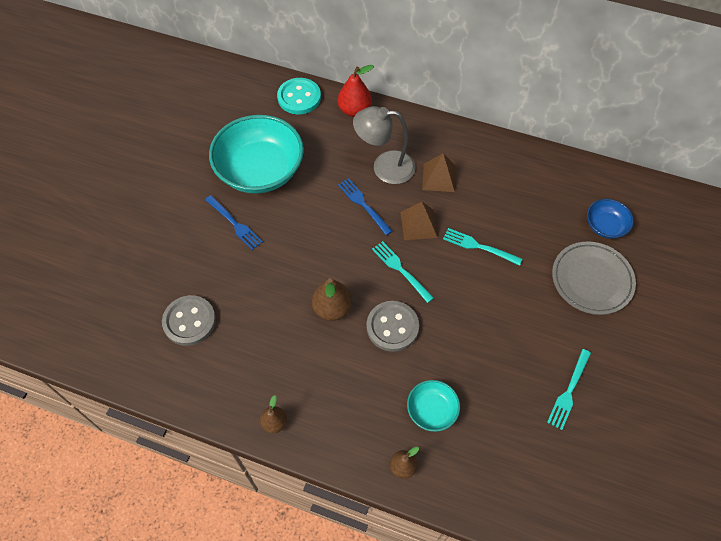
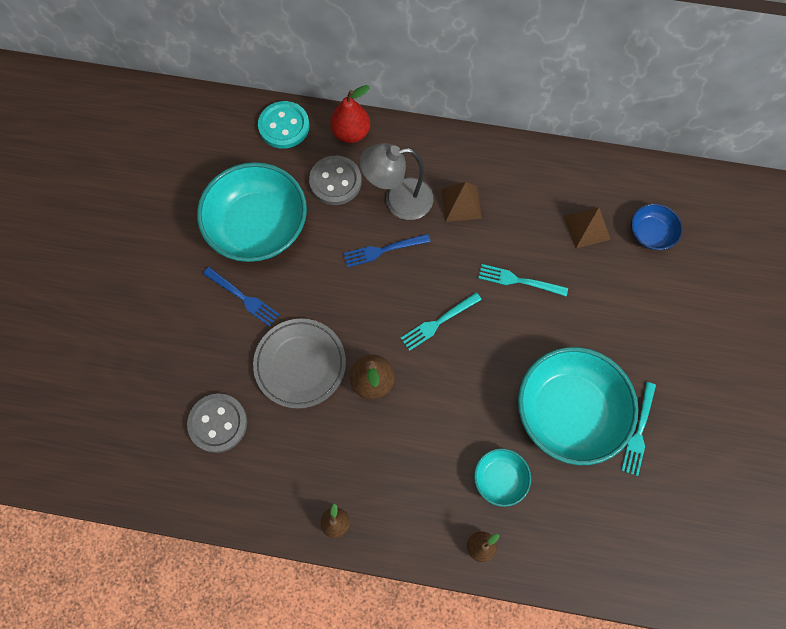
camera: 10 degrees left, 10 degrees up
(363, 204) = (383, 250): blue fork -> blue fork turned 60 degrees counterclockwise
(392, 327) = (441, 391): grey button -> grey button (335, 181)
(400, 269) = (438, 322): turquoise fork -> turquoise fork turned 75 degrees counterclockwise
(418, 224) = (448, 265): brown pyramid -> brown pyramid (587, 227)
(505, 363) = (568, 412): none -> turquoise bowl
(591, 280) = (645, 300): grey plate -> grey plate (300, 364)

